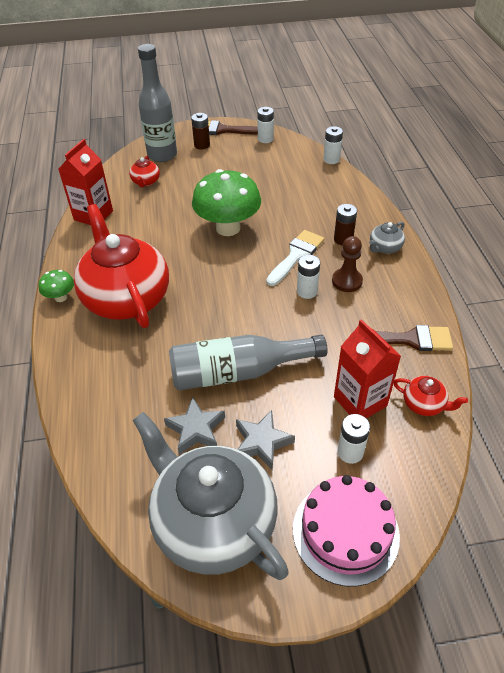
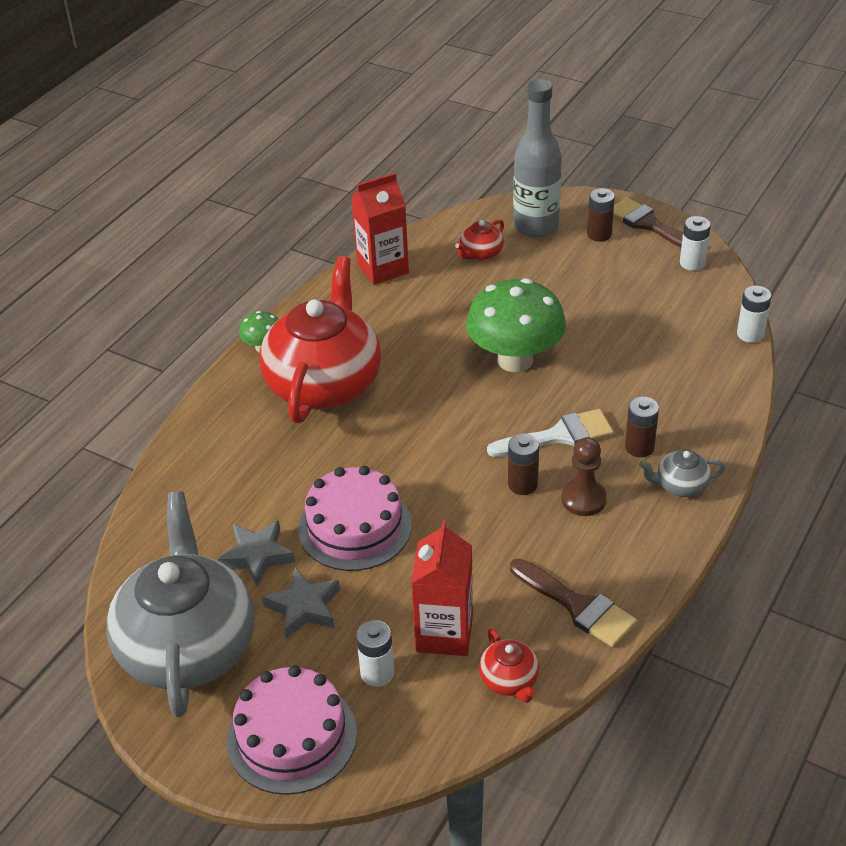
camera: 40 degrees right, 5 degrees down
(239, 372) = (355, 527): grey bottle -> pink cake
(307, 291) = (522, 484): white battery -> brown battery

